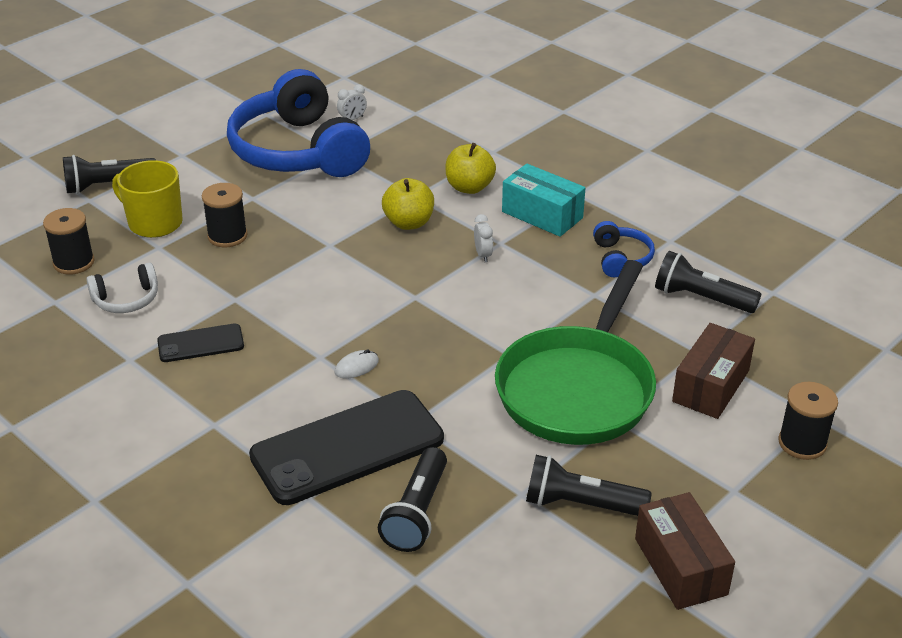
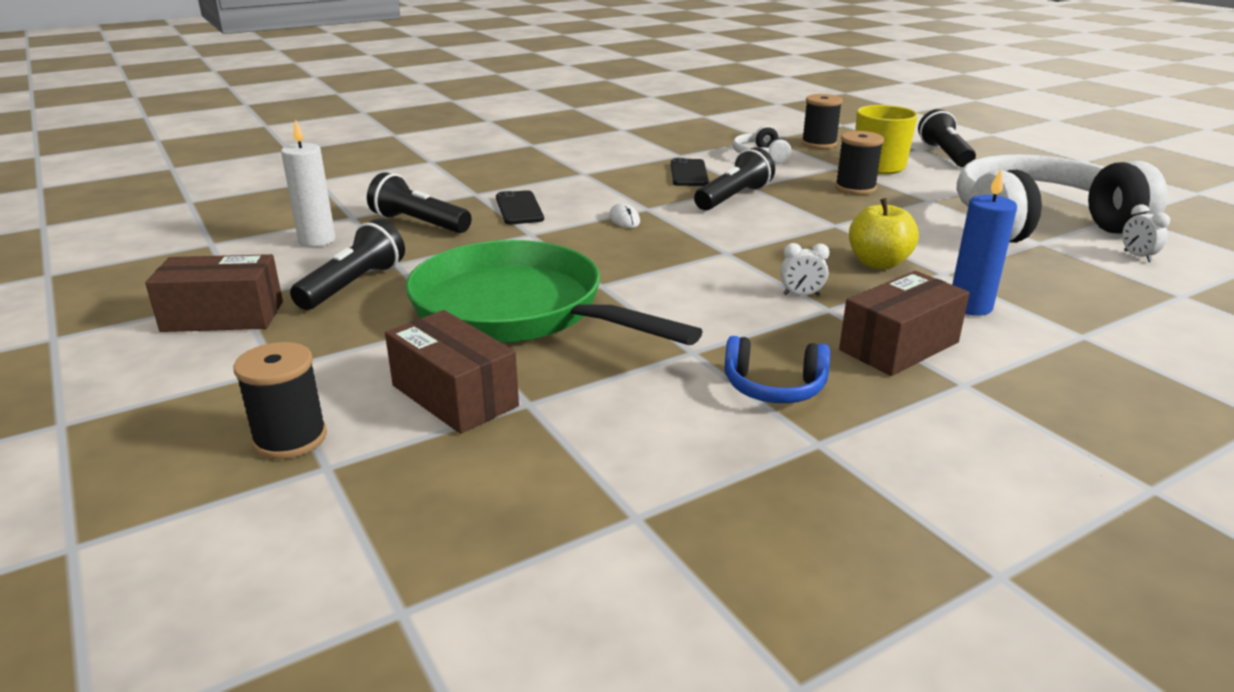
camera: 105 degrees right, 10 degrees down
(298, 151) = (1037, 224): blue headphones -> white headphones
(347, 447) = (519, 208): black phone -> black phone, size x0.50
(469, 187) = (970, 307): yellow apple -> blue candle
(493, 579) = (317, 240): none -> white candle
(542, 215) = (899, 346): turquoise box -> brown box
(701, 298) = (648, 435): black flashlight -> black flashlight (733, 197)

